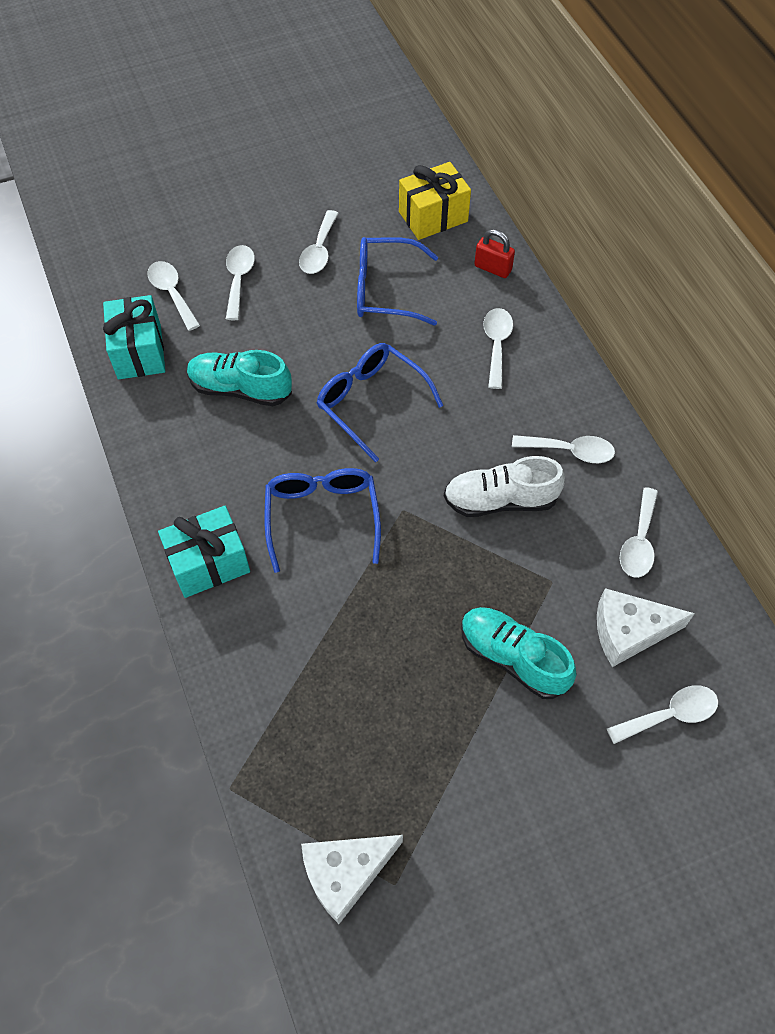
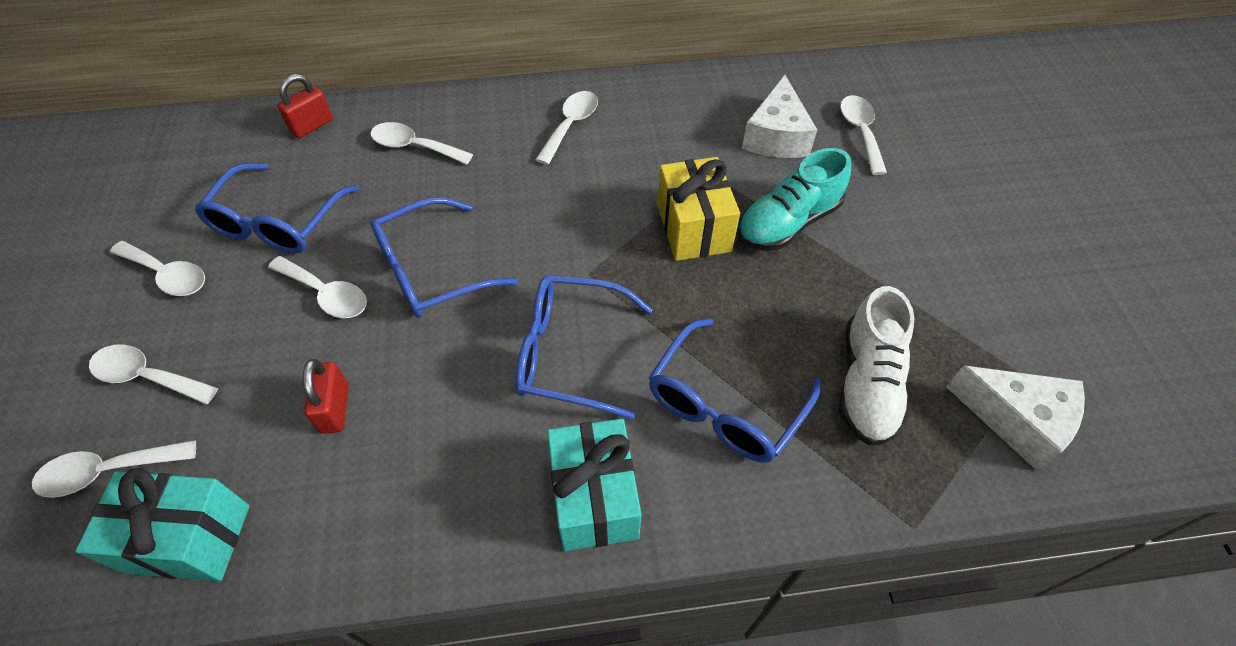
camera: 75 degrees left, 5 degrees down
(240, 389) = (335, 408): turquoise shoe -> red padlock
(303, 635) = (724, 405): none -> blue glasses
(345, 873) = (1017, 420): white cheese -> white cheese turned 45 degrees counterclockwise
(433, 217) = (202, 156): yellow gift -> yellow gift (693, 228)
(500, 500) = (607, 189): white shoe -> white shoe (867, 384)
(639, 542) = (686, 106): white spoon -> white spoon (326, 294)

